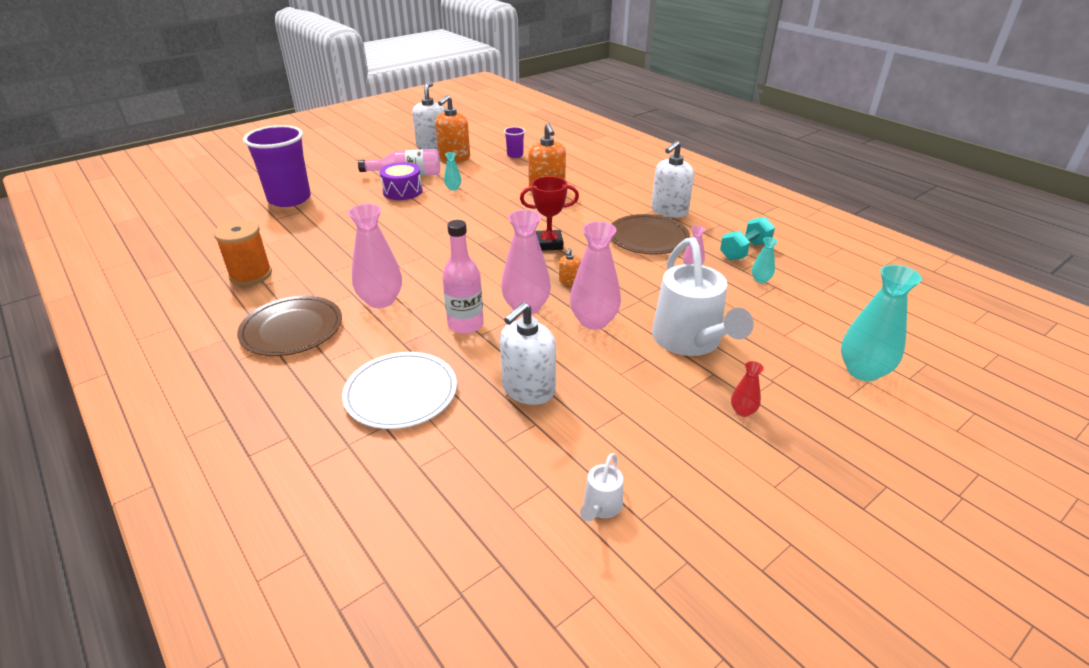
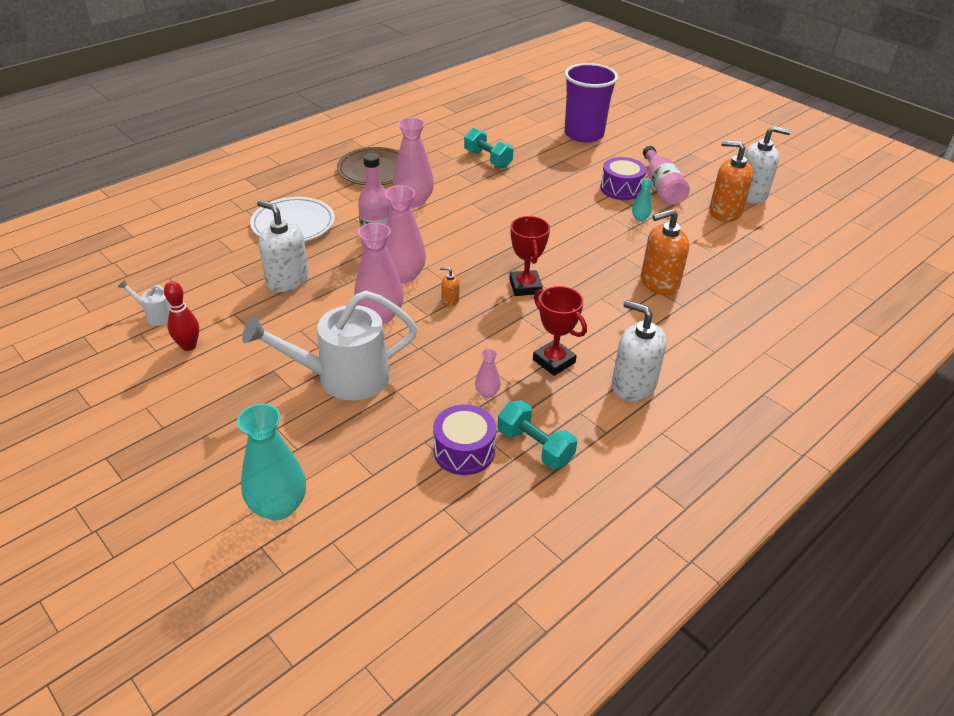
camera: 85 degrees right, 5 degrees up
(251, 275) = (449, 141): orange spool -> none
(310, 252) = (488, 159): none -> turquoise dumbbell
(515, 155) = (755, 255): purple cup -> none
(648, 238) = (554, 361): brown plate -> red trophy
(660, 463) = (188, 346): none -> red bowling pin
(742, 411) = (236, 401): red vase -> none
(760, 279) = (464, 451): turquoise vase -> purple drum

